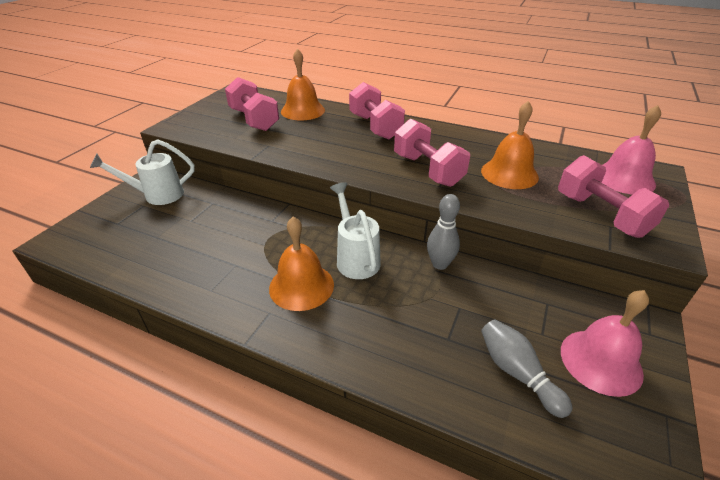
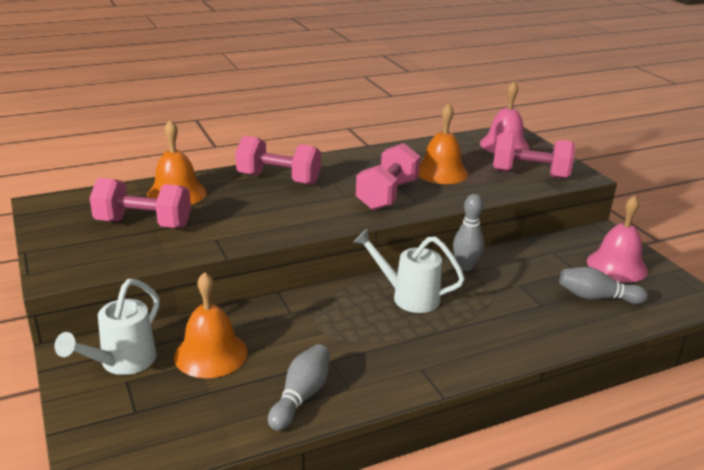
camera: 50 degrees left, 10 degrees down
(182, 274) = (301, 396): none -> grey bowling pin
(301, 286) = (408, 338): orange bell -> orange bell (210, 354)
(427, 170) = (387, 195): pink dumbbell -> pink dumbbell turned 75 degrees counterclockwise

